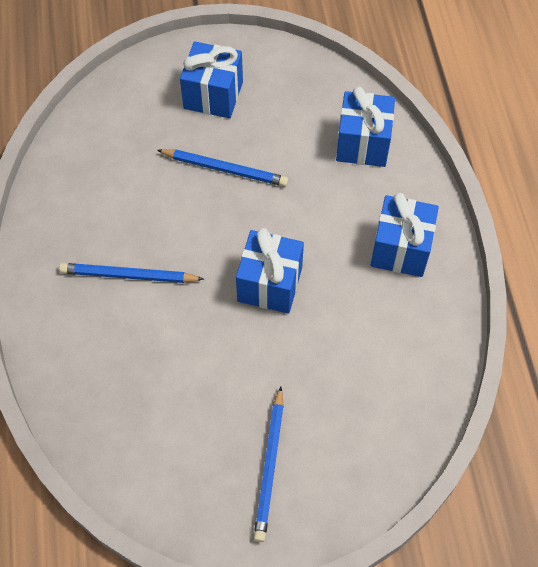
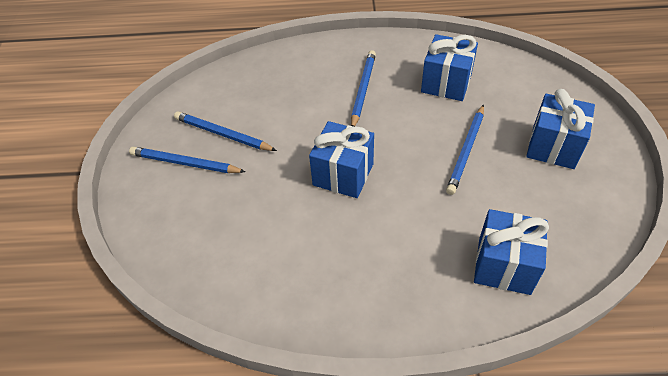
camera: 100 degrees right, 10 degrees down
(216, 431) = (223, 134): none -> blue pencil
(401, 249) = (368, 283): blue gift -> blue gift (446, 83)

